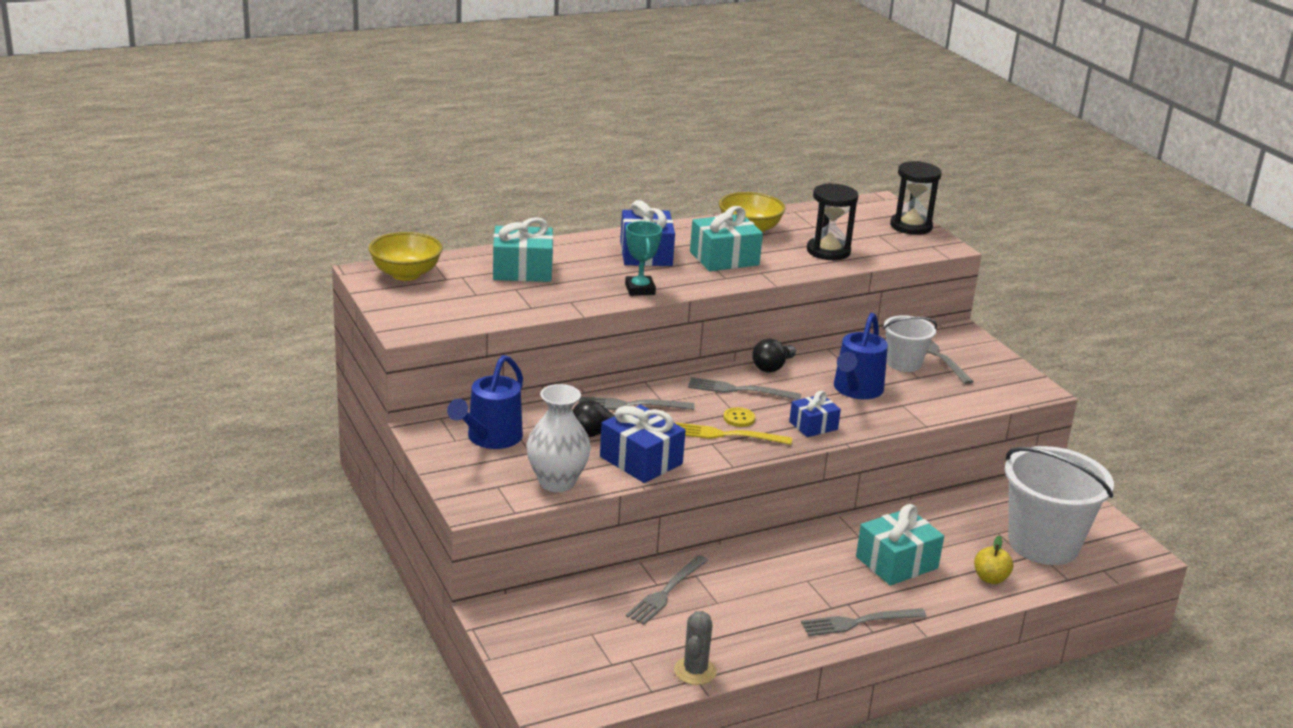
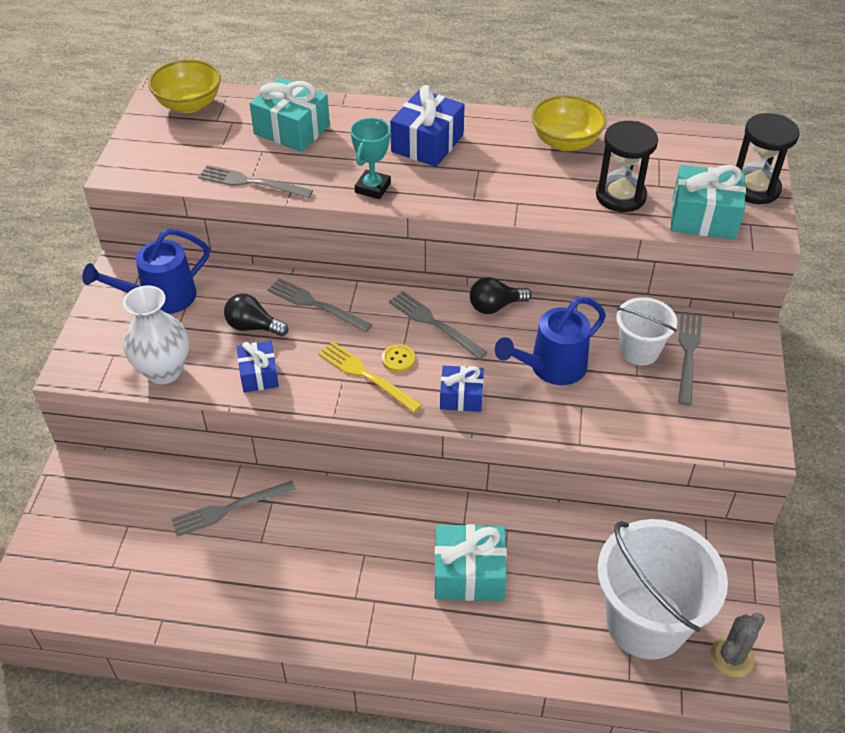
camera: 35 degrees right, 20 degrees up
(641, 460) = (259, 375): blue gift -> blue gift, size x0.62
(695, 671) = (168, 610): grey cactus -> grey cactus (732, 657)
(724, 258) = (499, 173): turquoise gift -> turquoise gift (703, 217)
(858, 622) = (363, 628): grey fork -> grey fork (251, 182)
(990, 578) = (545, 639): yellow apple -> none

